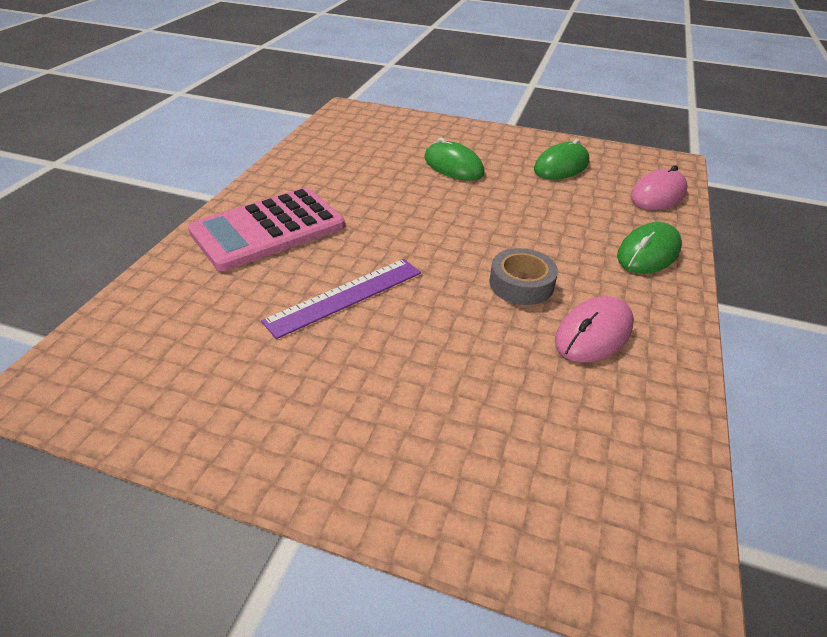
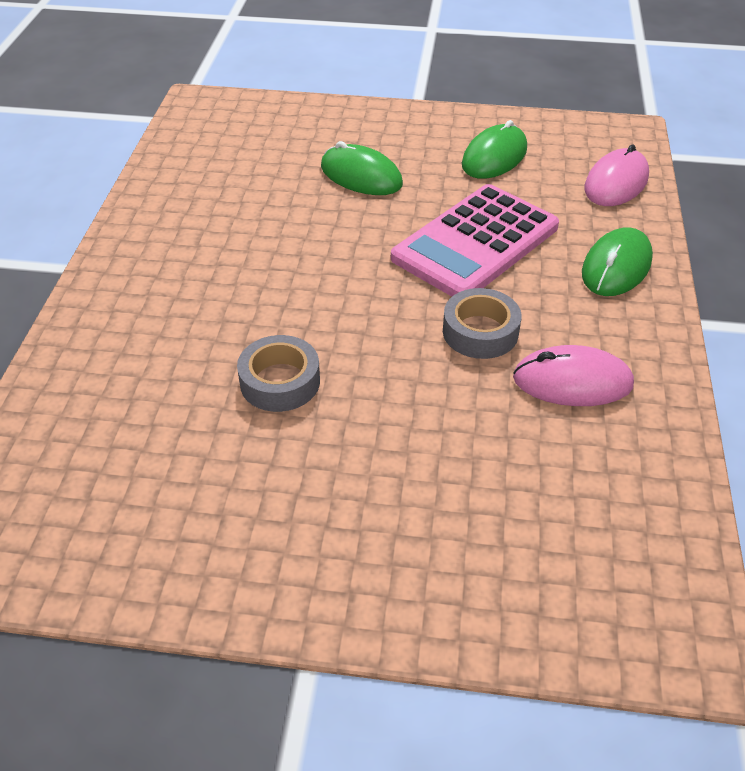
camera: 10 degrees left, 5 degrees up
(268, 229) = (155, 305): pink calculator -> pink calculator (476, 243)
(345, 296) = (280, 381): purple ruler -> grey tape
(594, 333) = (572, 381): pink mouse -> pink mouse turned 60 degrees clockwise

